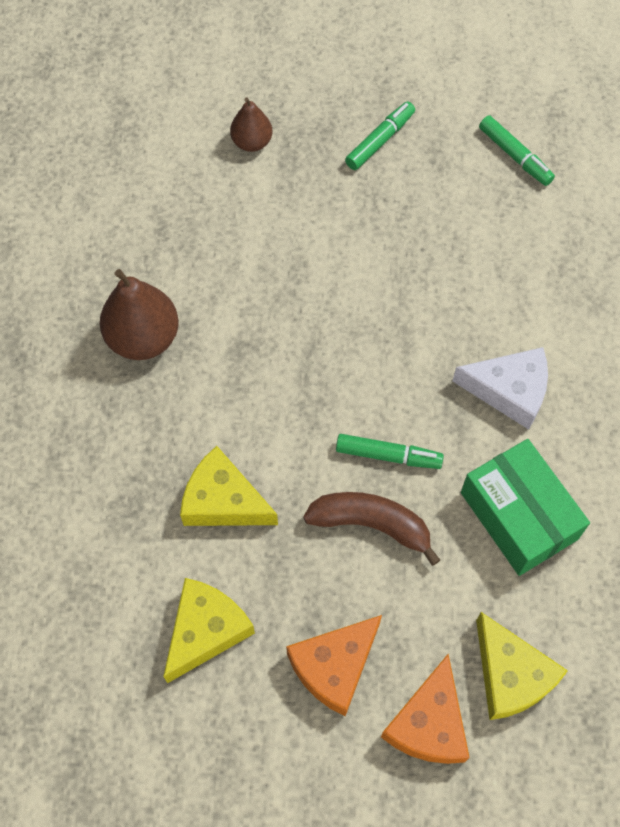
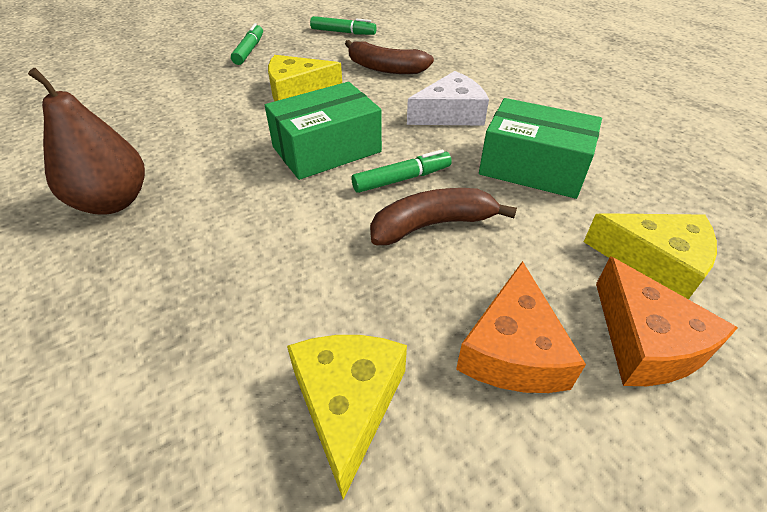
camera: 35 degrees left, 20 degrees down
(223, 501) = (278, 276): yellow cheese -> yellow cheese (297, 91)
(252, 142) = (151, 77): brown pear -> none
(351, 373) = (327, 149): none -> green box
(506, 266) = (385, 68): none -> brown banana

